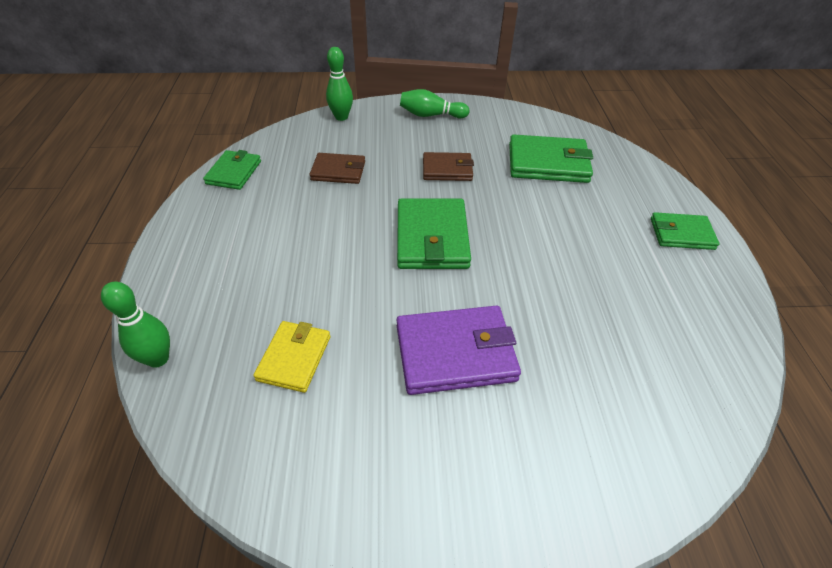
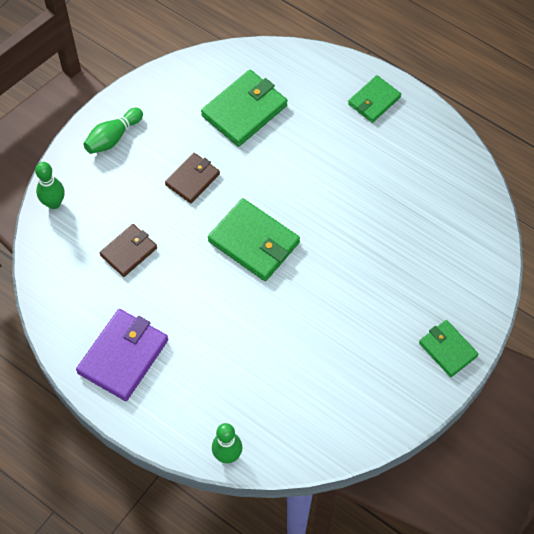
camera: 50 degrees left, 15 degrees up
(234, 172) = (64, 324): green wallet -> green wallet (447, 349)
(294, 358) = (288, 382): yellow wallet -> none
(455, 353) = (353, 297): purple wallet -> purple wallet (123, 356)

